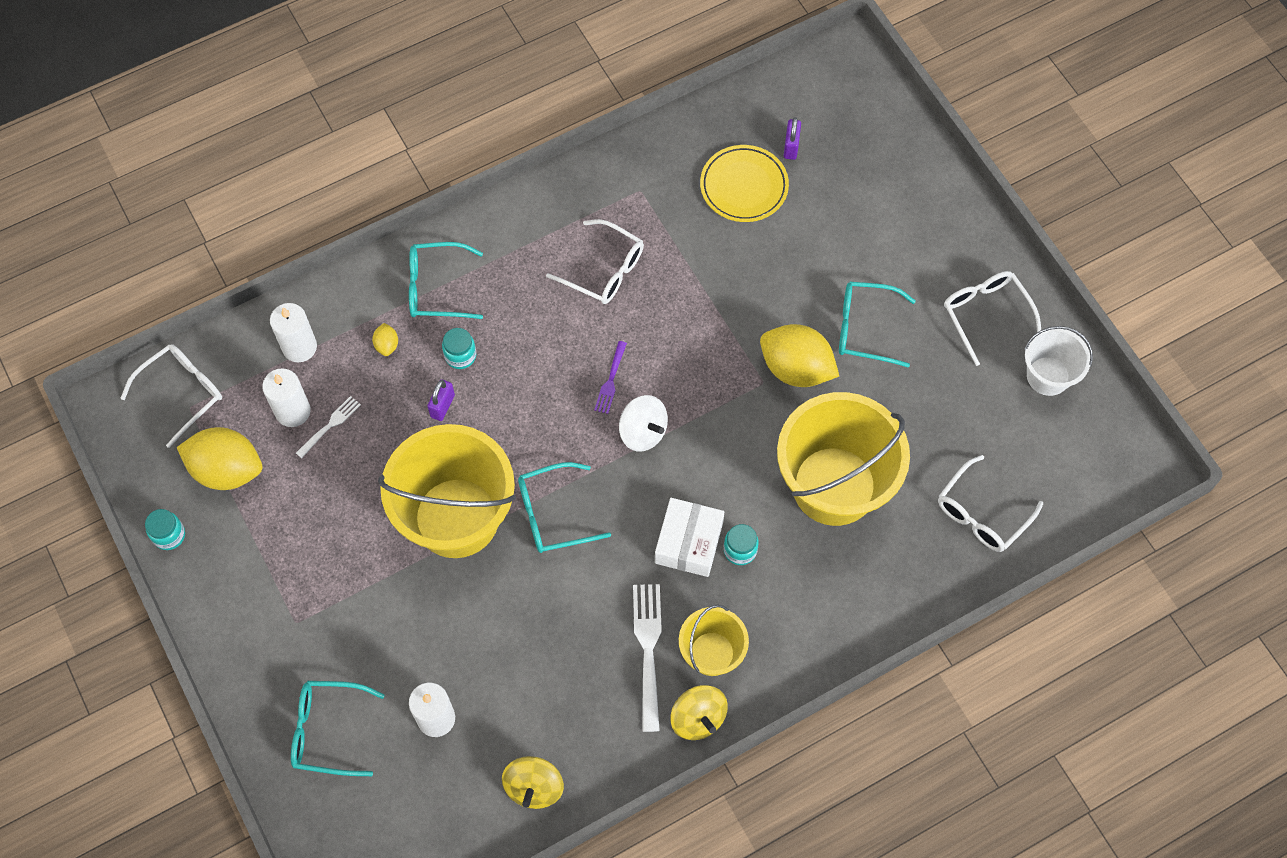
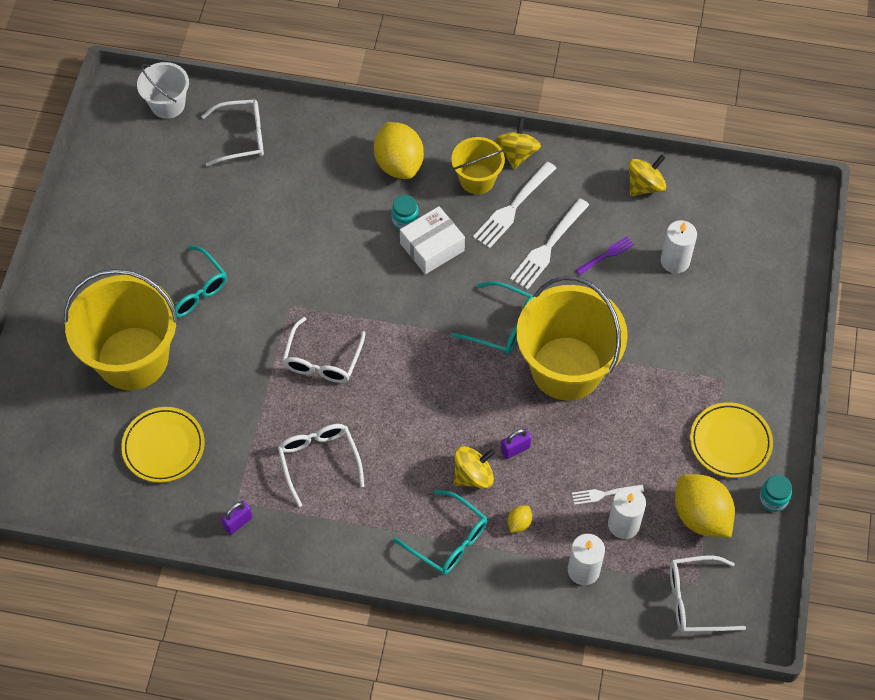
camera: 140 degrees left, 5 degrees down
(246, 561) = (730, 442): none -> yellow plate
(328, 731) = (749, 301): turquoise glasses -> none
(460, 356) = (473, 475): turquoise jar -> yellow spinning top
(577, 634) = (548, 246): none -> white fork
(611, 380) = (386, 381): purple fork -> purple fork (606, 255)
(643, 432) = (397, 332): white spinning top -> none
(791, 147) = (100, 450): purple padlock -> purple padlock (238, 522)
(796, 368) = (260, 298): yellow lemon -> yellow lemon (399, 164)
(834, 485) = (311, 214): yellow bucket -> yellow bucket (132, 358)
(986, 314) = (106, 241): white glasses -> white glasses (322, 360)
(1048, 376) = (114, 179): white bucket -> white bucket (168, 104)

